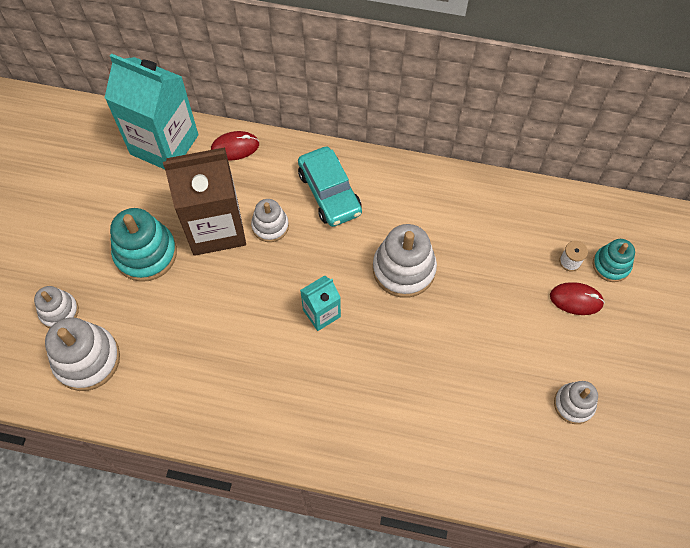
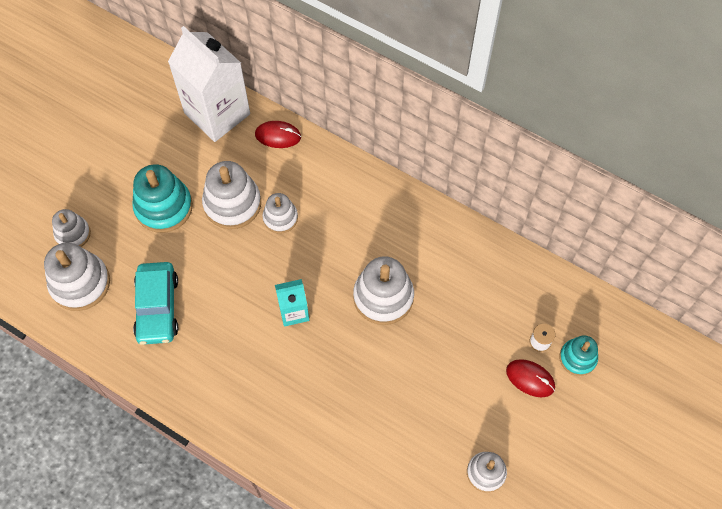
camera: 20 degrees right, 0 degrees up
(164, 144) = (217, 113): turquoise carton -> white carton
(216, 227) = (232, 204): brown carton -> white stacking toy
(329, 192) = (345, 205): turquoise car -> turquoise car (157, 307)

